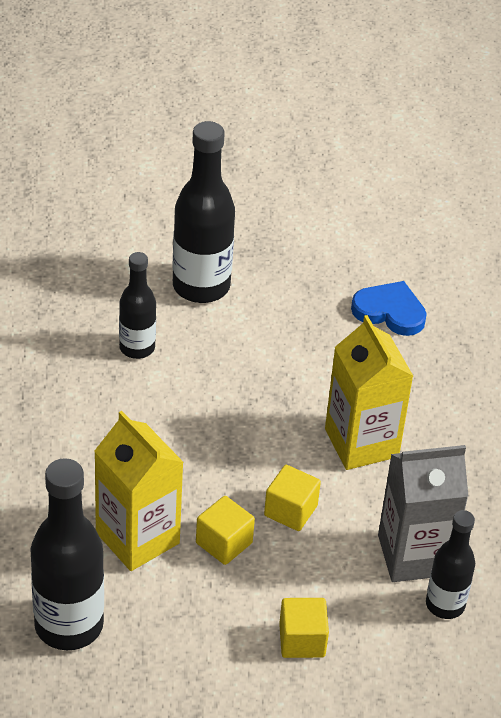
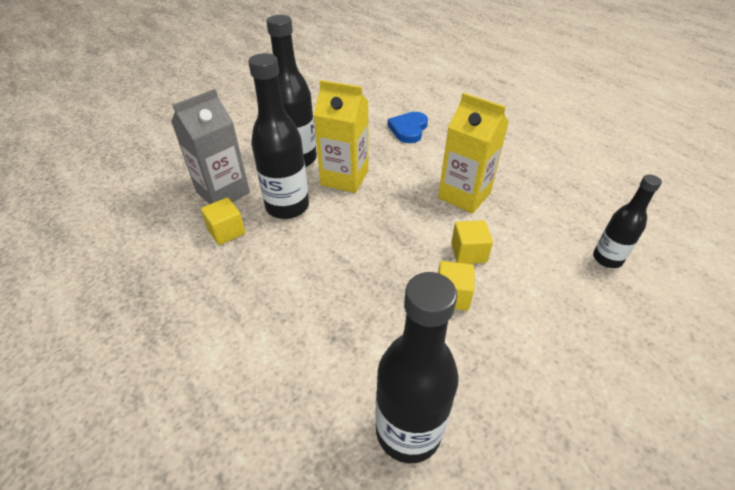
camera: 30 degrees left, 0 degrees up
(137, 348) = (287, 207): black bottle -> black bottle, size x1.68
(137, 538) = (395, 326): yellow carton -> yellow carton (344, 178)
(302, 640) = (565, 333): yellow cube -> yellow cube (226, 231)
(390, 311) = (408, 129): blue heart -> blue heart turned 60 degrees counterclockwise
(413, 555) = (559, 240): grey carton -> grey carton (223, 192)

